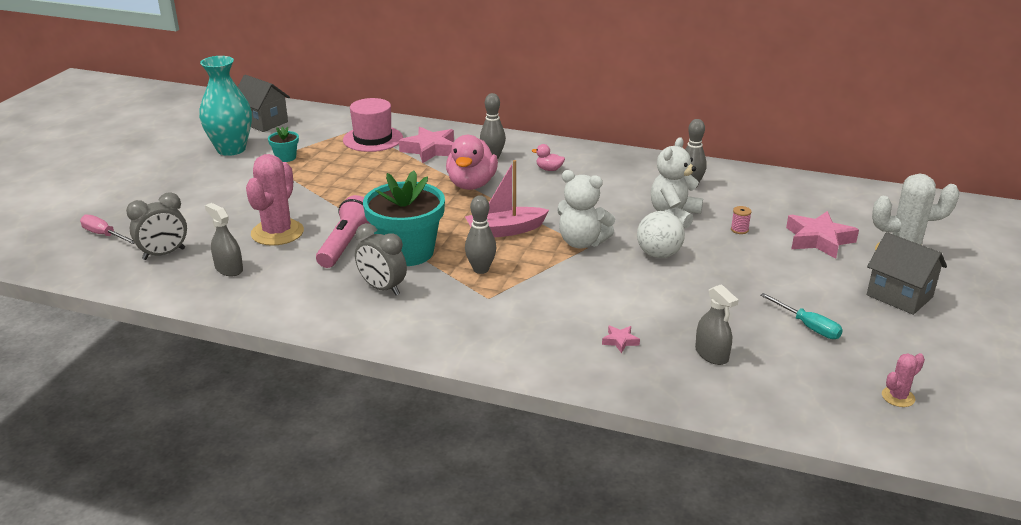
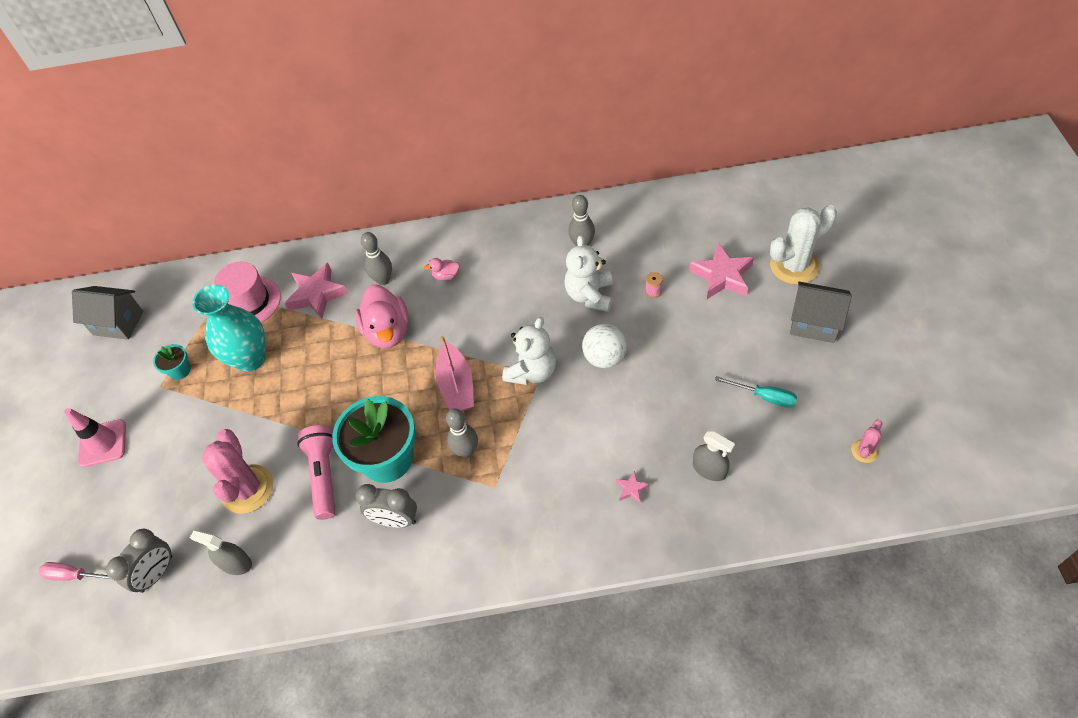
camera: 20 degrees left, 25 degrees up
(193, 176) = (102, 443): none -> pink traffic cone
(231, 149) = (114, 382): turquoise vase -> turquoise vase (250, 359)
(505, 230) = (456, 386): pink boat -> pink boat turned 60 degrees counterclockwise
(582, 242) = (532, 371): white teddy bear -> white teddy bear turned 60 degrees counterclockwise

